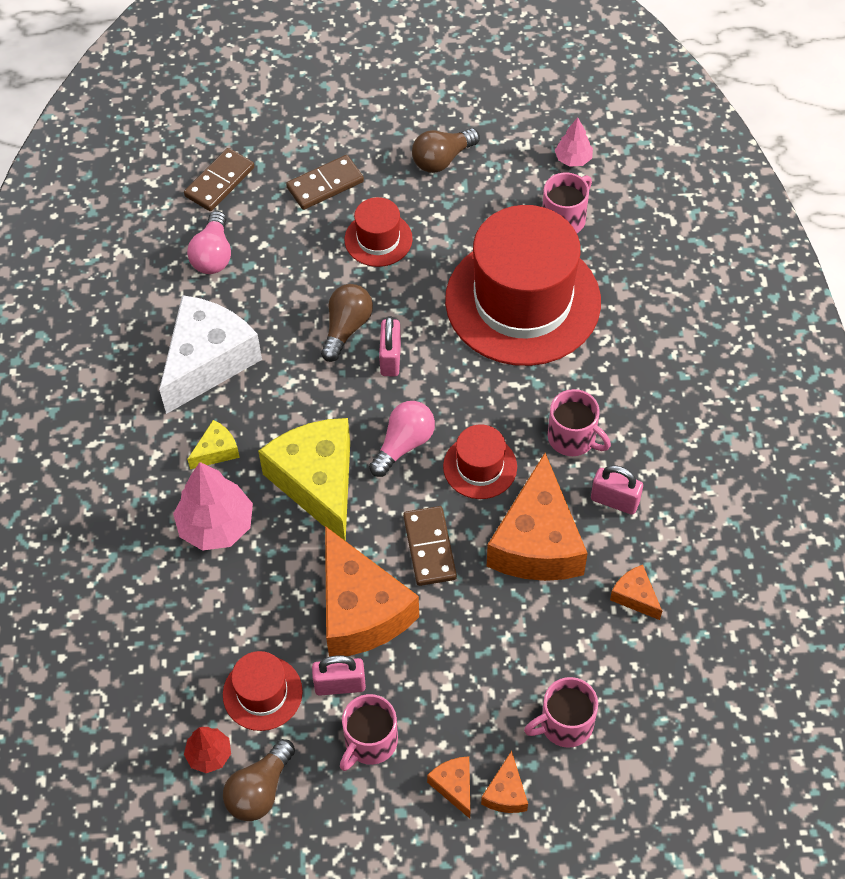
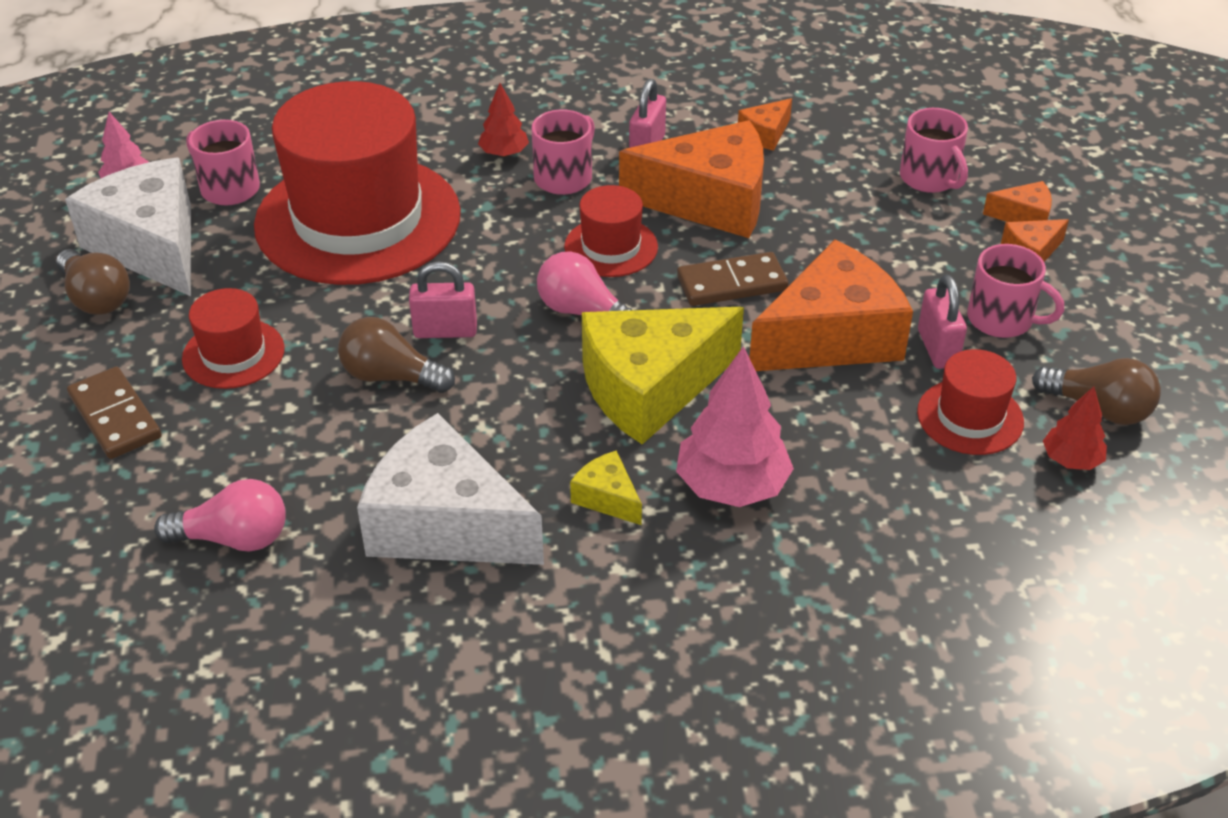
camera: 95 degrees left, 15 degrees down
(220, 182) = (78, 545): brown domino -> none
(497, 182) = (151, 246): none -> white cheese
(607, 396) = (504, 153): none -> red tree

